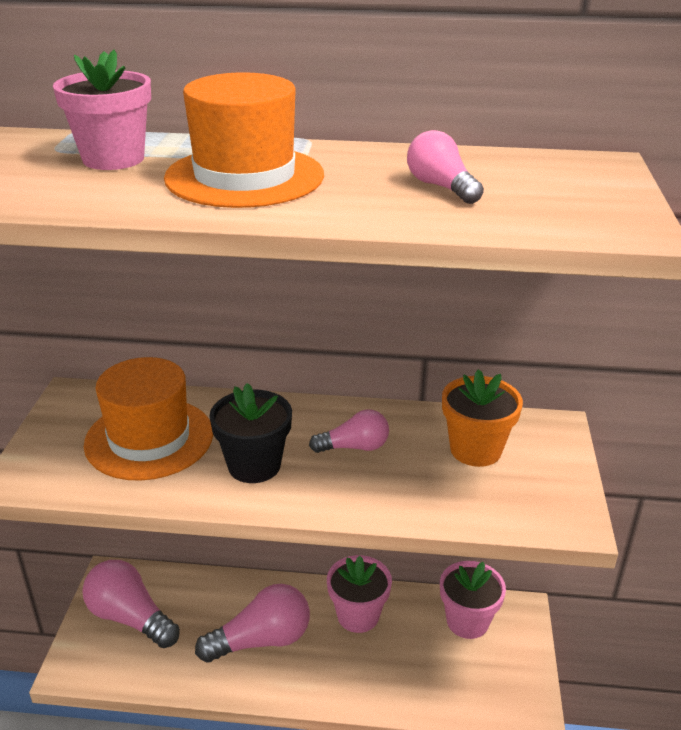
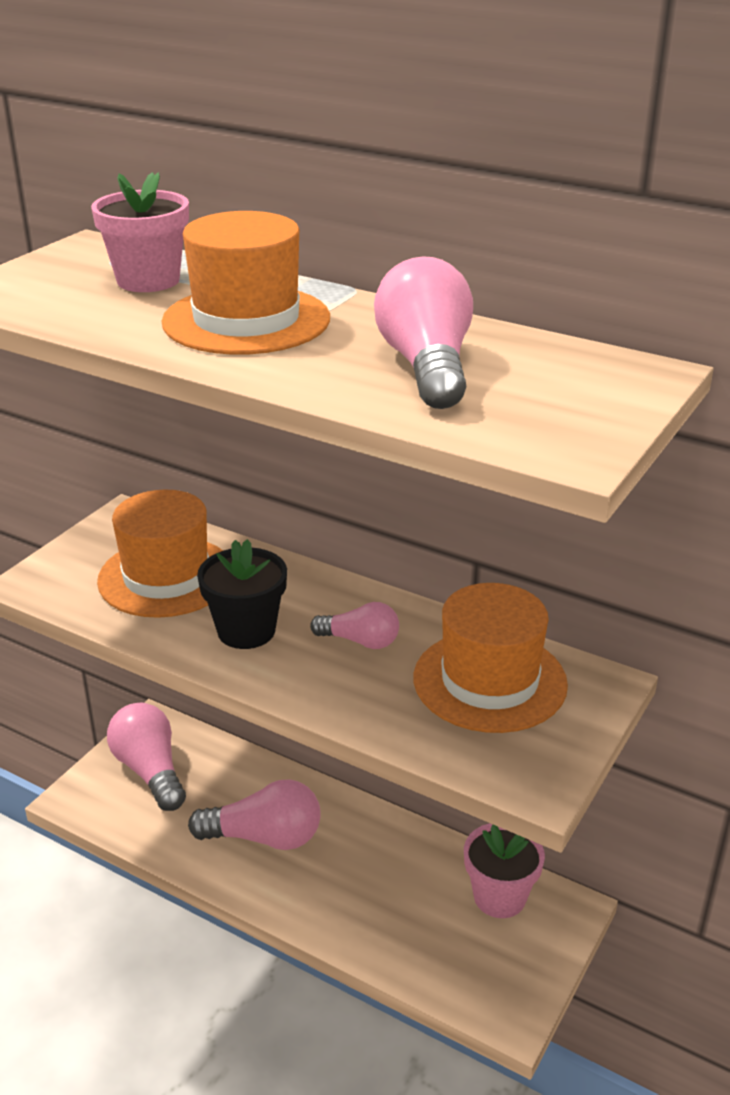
camera: 25 degrees right, 0 degrees up
(358, 615) = (380, 848): pink flower pot -> none
(441, 187) = (426, 367): pink light bulb -> pink light bulb, size x1.72
(475, 450) = (490, 681): orange flower pot -> orange hat

